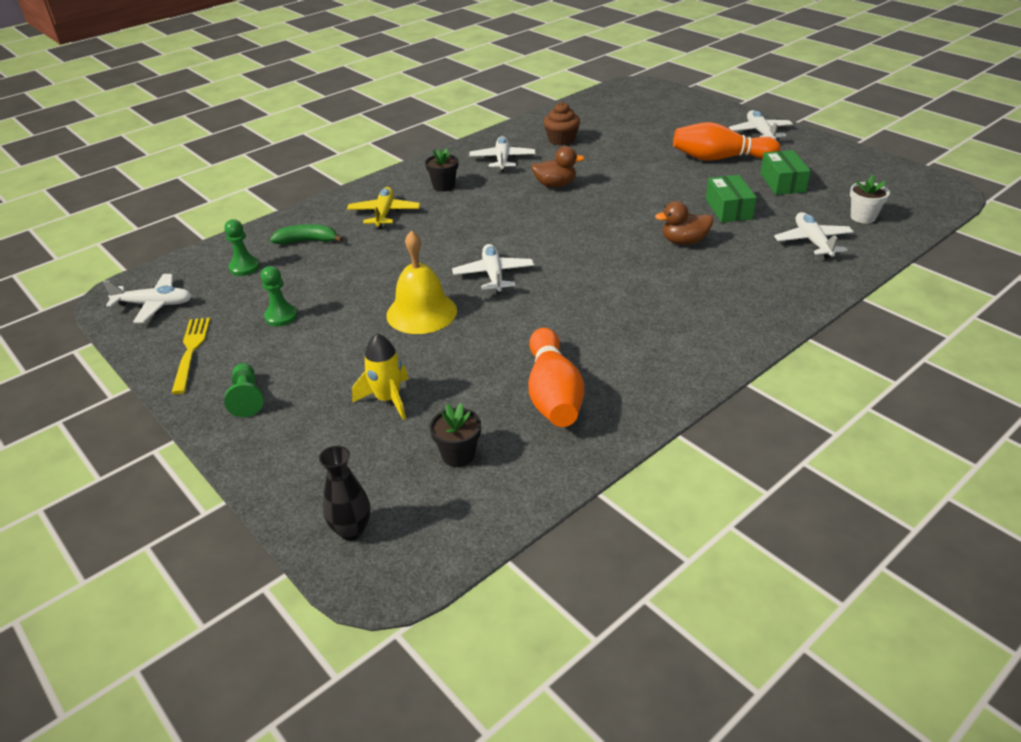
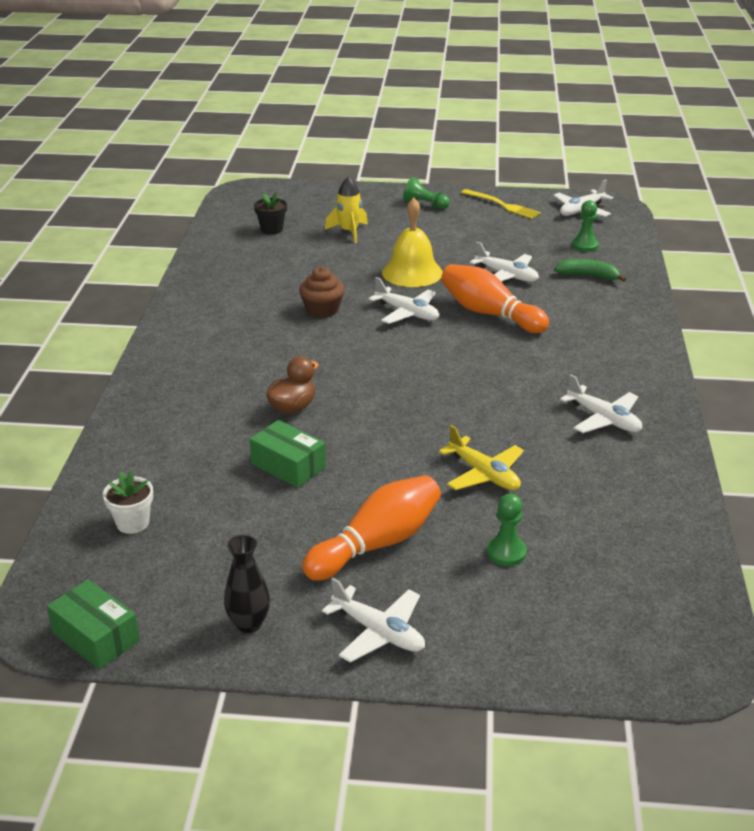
camera: 135 degrees right, 5 degrees down
(281, 316) = (493, 236): green pawn -> green pawn (506, 552)
(307, 241) = (588, 276): green banana -> green banana turned 120 degrees counterclockwise
(352, 530) = (280, 194): black vase -> black vase (249, 624)
(384, 214) = (584, 318): yellow plane -> yellow plane (484, 474)
(444, 186) = (594, 363): black flower pot -> none
(553, 394) = (257, 269): orange bowling pin -> orange bowling pin (489, 313)
(555, 185) = (498, 414): brown duck -> none
(561, 140) = (598, 480): brown cupcake -> brown cupcake (322, 310)
(782, 182) = (263, 536): green box -> green box (96, 637)
(813, 242) = (168, 463): white plane -> white plane (506, 275)

